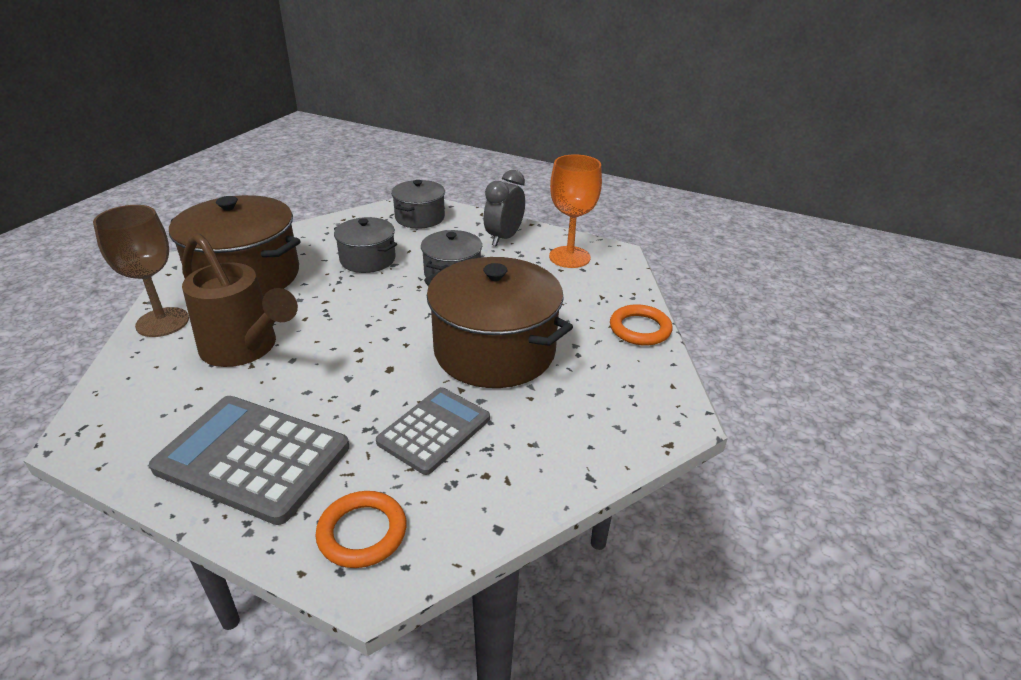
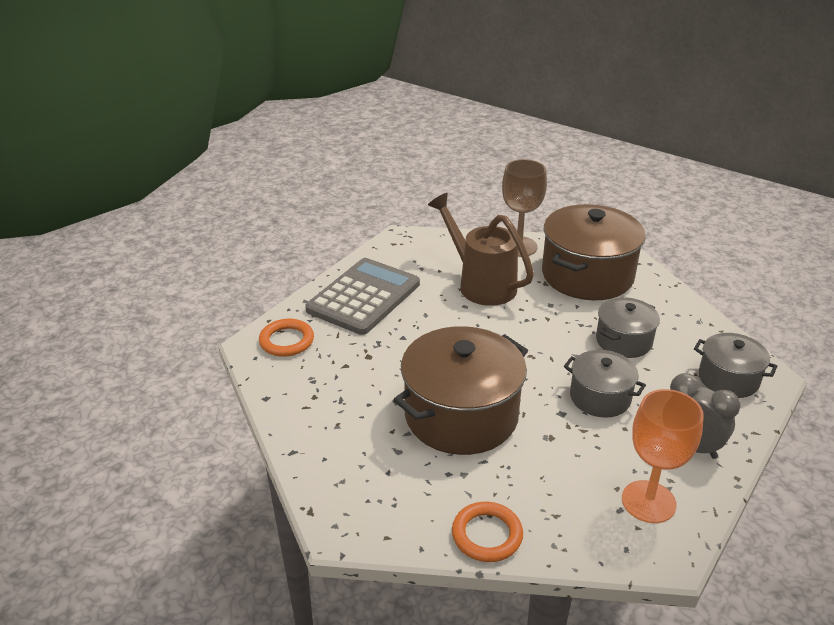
camera: 100 degrees right, 0 degrees up
(245, 349) = (481, 284): brown watering can -> brown watering can turned 90 degrees clockwise
(434, 430) = (367, 374): grey calculator -> none

